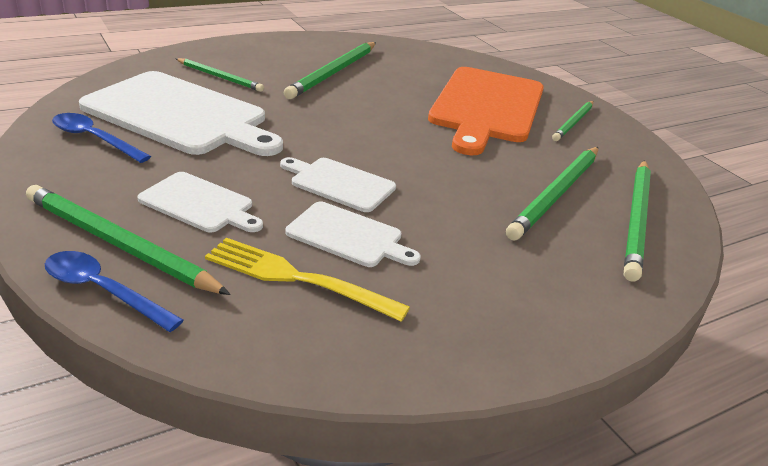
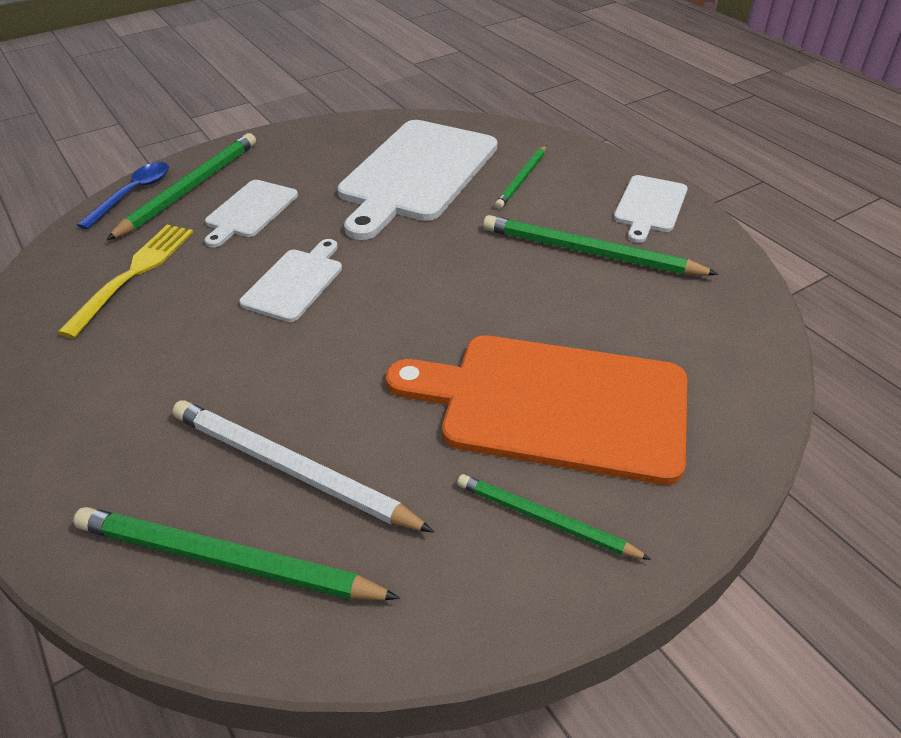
camera: 90 degrees right, 10 degrees up
(94, 139) = (353, 145): blue spoon -> none
(348, 236) = (196, 296): white cutting board -> white cutting board (649, 206)
(556, 194) = (291, 469): green pencil -> white pencil

